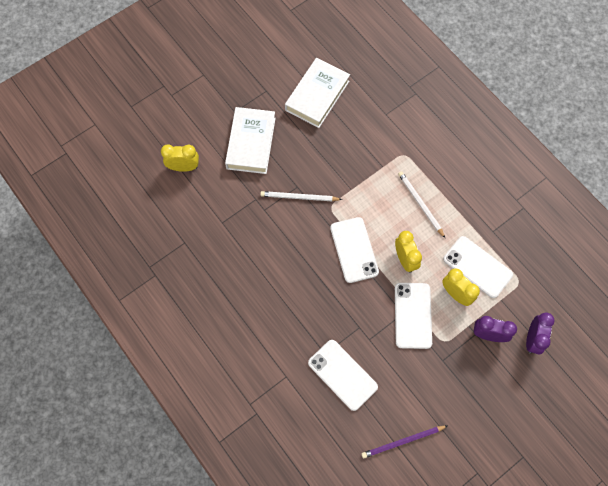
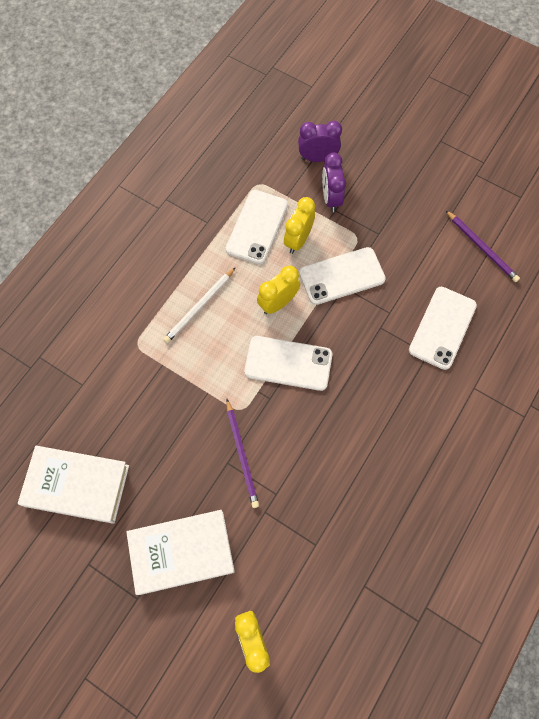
camera: 110 degrees left, 0 degrees up
(299, 197) = (242, 454): white pencil -> purple pencil
(354, 250) = (288, 363): white phone -> white phone turned 45 degrees clockwise

